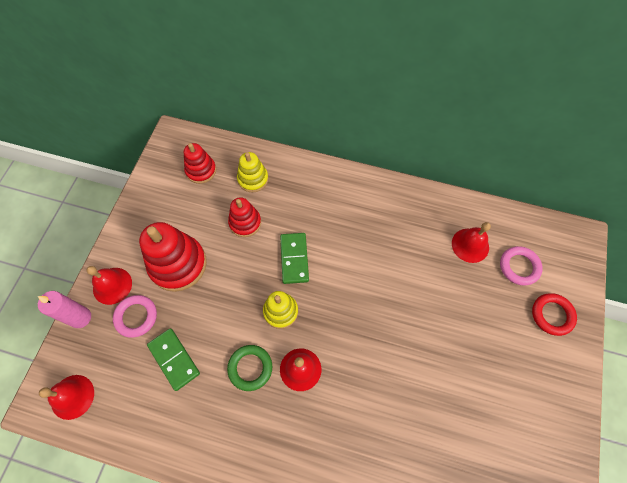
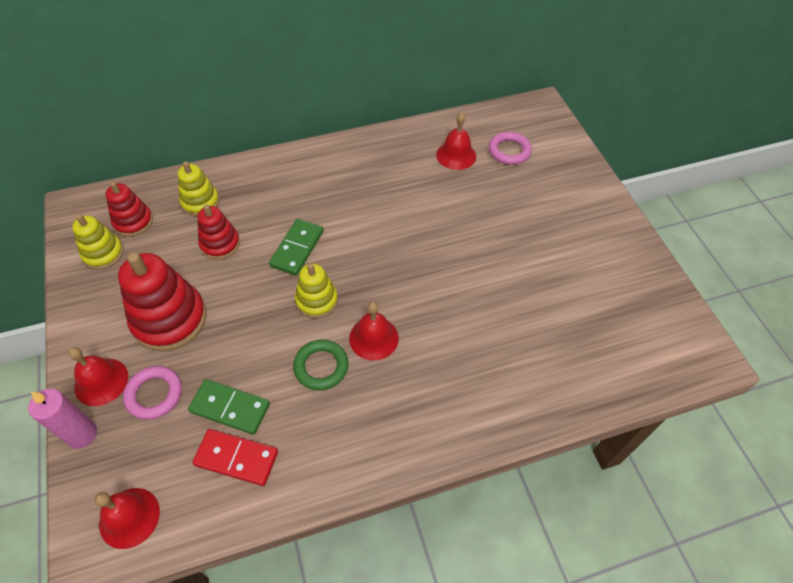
camera: 35 degrees left, 10 degrees down
(155, 400) = (236, 458): none -> red domino
(168, 185) = (103, 253): none -> yellow stacking toy
(294, 259) = (297, 248): green domino -> green domino turned 60 degrees clockwise
(552, 315) = (561, 173): red ring -> none

